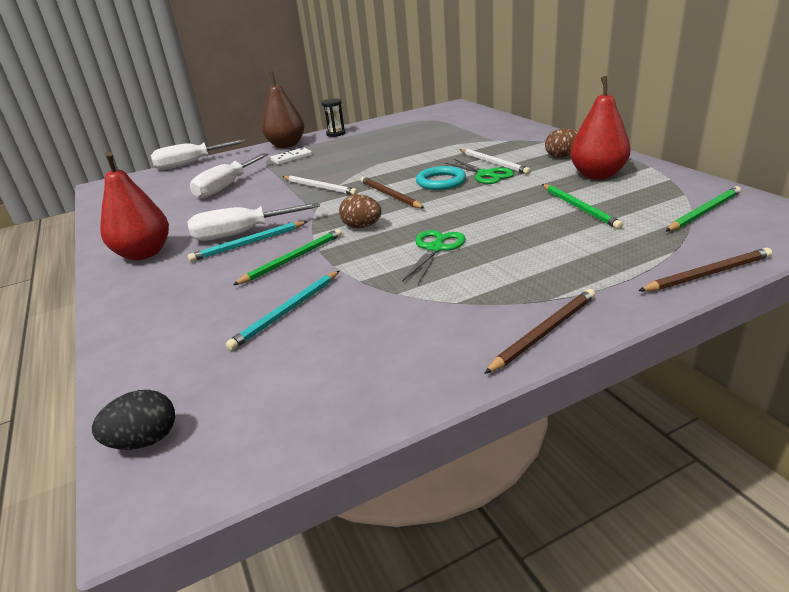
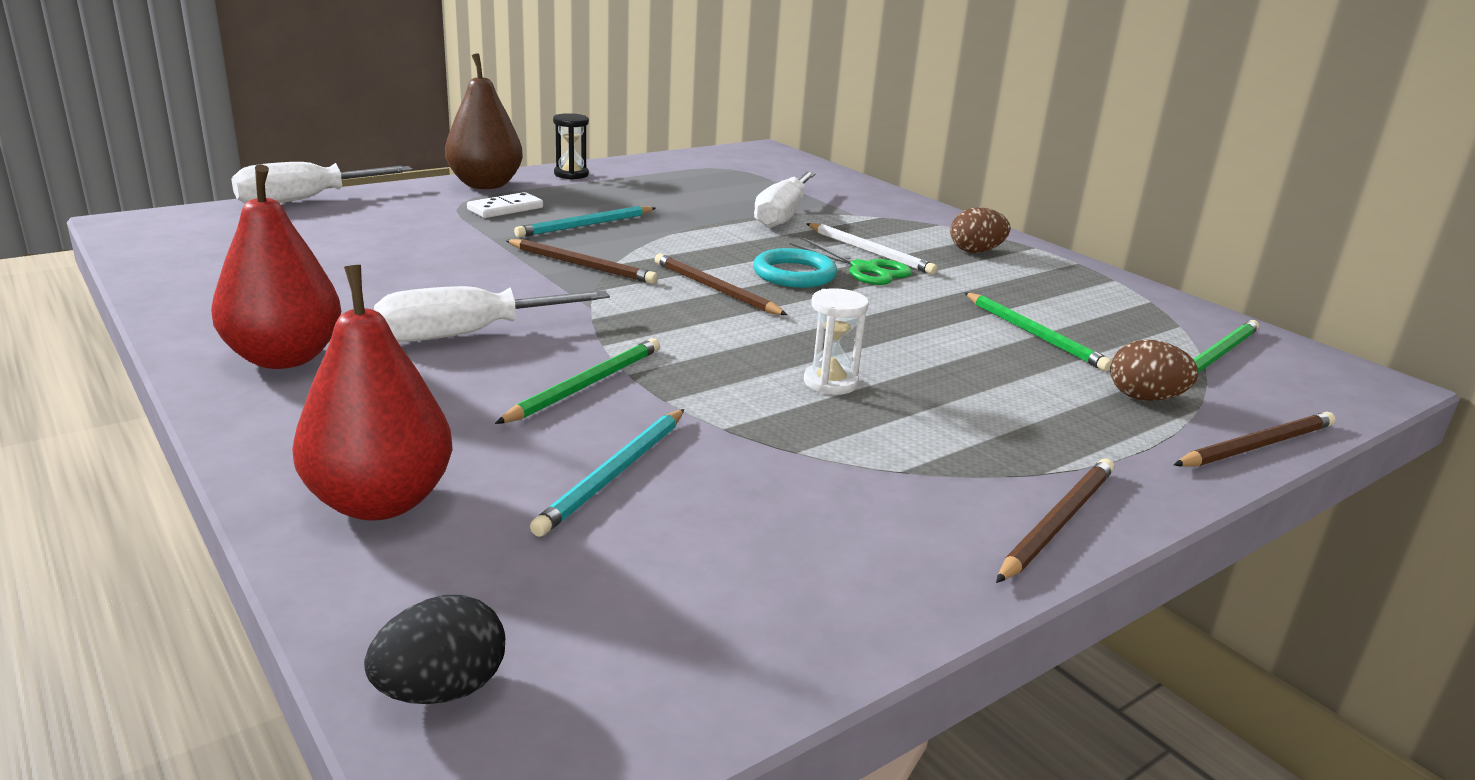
camera: 15 degrees left, 5 degrees down
(226, 187) = (398, 249): white screwdriver -> white screwdriver (782, 215)
(248, 244) = (489, 353): turquoise pencil -> turquoise pencil (585, 225)
(320, 187) = (581, 265): white pencil -> brown pencil
(362, 227) = (688, 338): brown egg -> brown egg (1145, 398)
(435, 248) = (830, 383): green scissors -> white hourglass
(597, 175) = (1041, 286): red pear -> red pear (380, 502)

